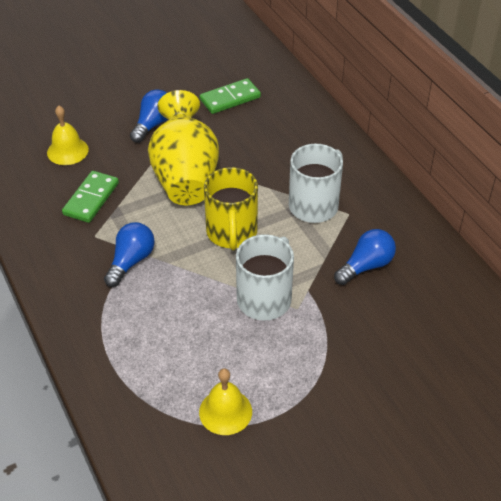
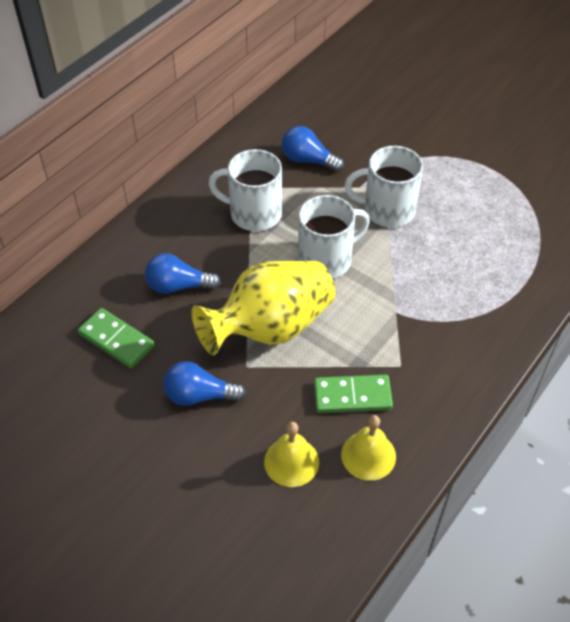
camera: 115 degrees left, 5 degrees up
(131, 261) = (411, 320): blue light bulb -> blue light bulb (178, 286)
(225, 411) = (509, 195): yellow bell -> yellow bell (368, 455)
(231, 233) = (326, 259): yellow mug -> white mug

